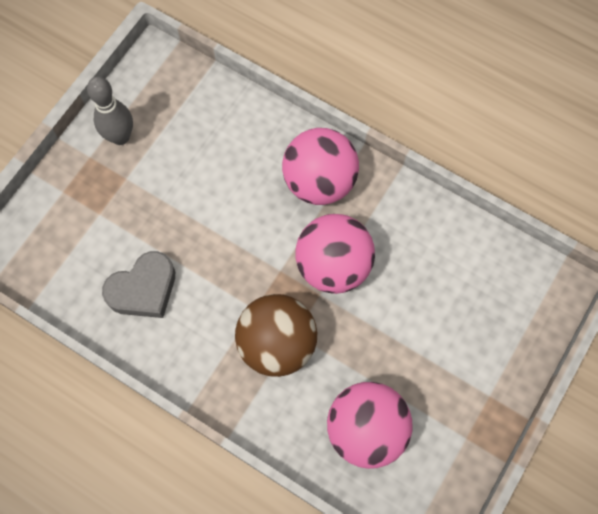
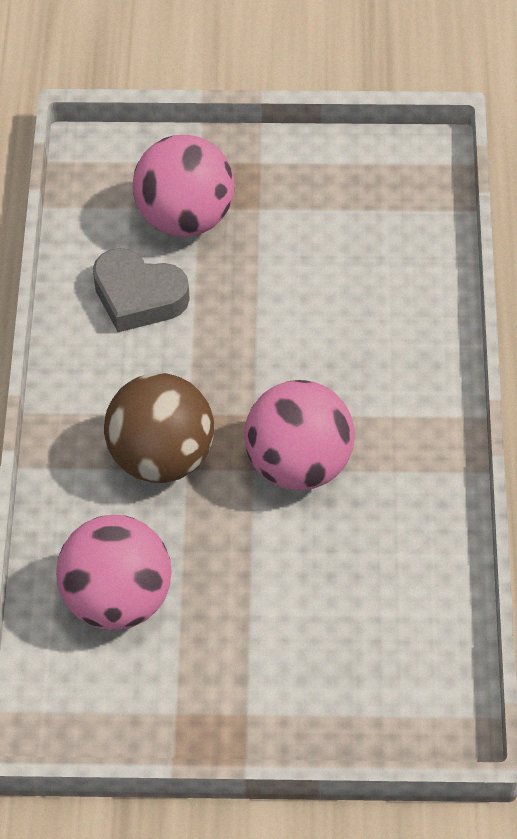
camera: 60 degrees right, 15 degrees down
(120, 137) = (305, 176): grey bowling pin -> none
(319, 182) = (397, 396): pink ball -> pink ball (185, 217)

